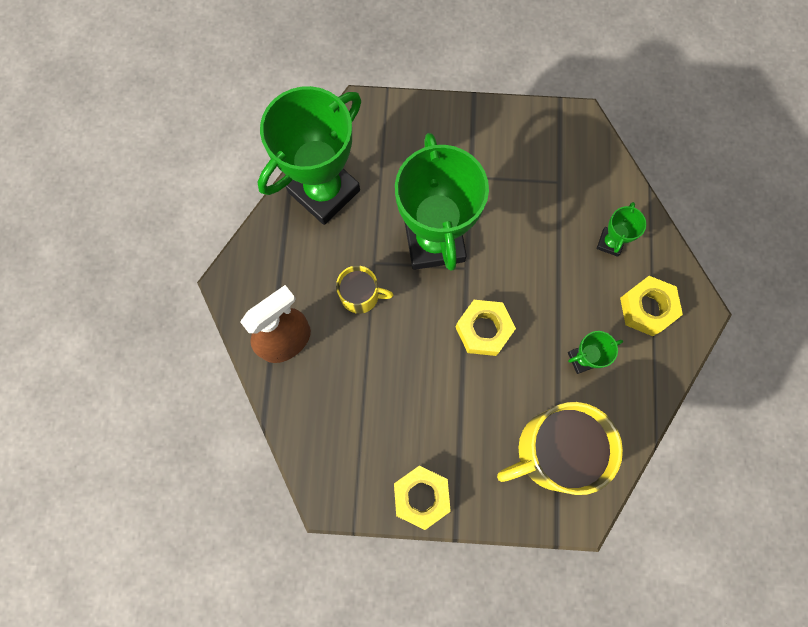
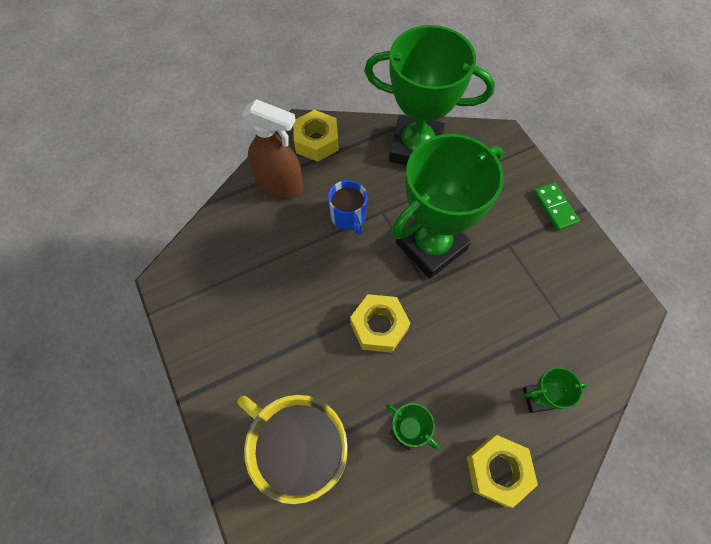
camera: 60 degrees right, 10 degrees down
(361, 295) = (348, 216): yellow mug -> blue mug
(421, 496) = (203, 352): yellow nut -> yellow nut (316, 141)
(459, 116) = (555, 207): none -> green domino

